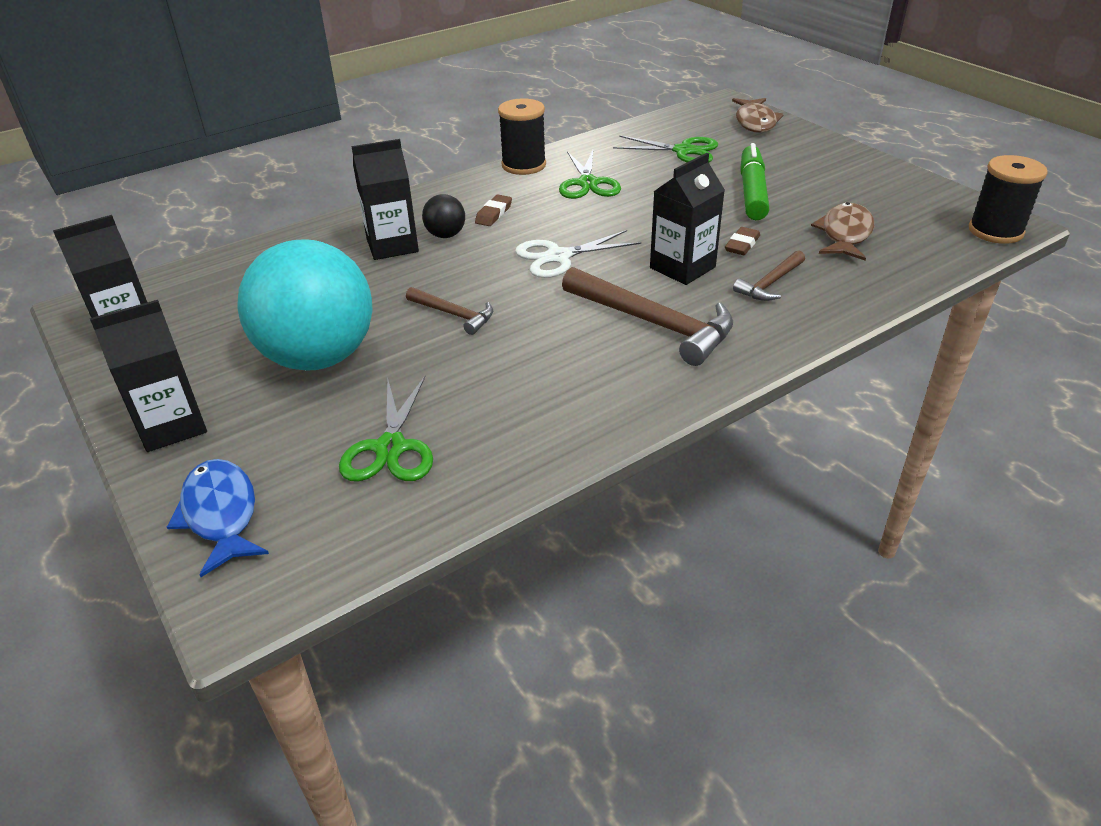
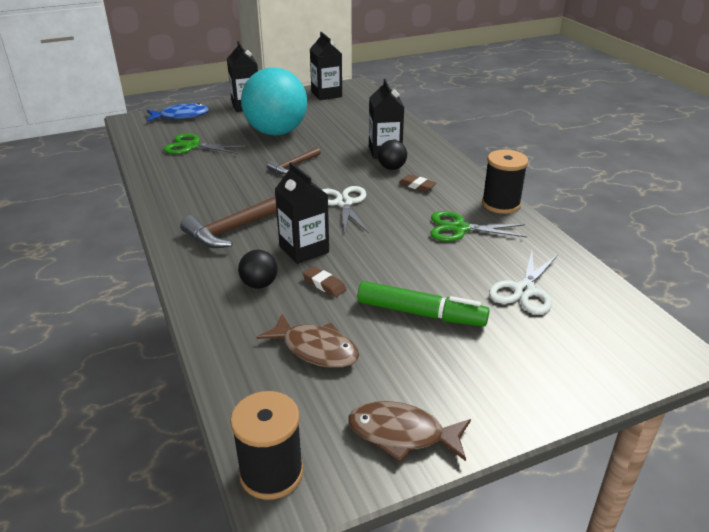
camera: 100 degrees right, 5 degrees down
(683, 151) = (524, 290): green scissors -> white scissors
(755, 122) = (609, 361): brown fish -> brown fish (402, 434)
(770, 283) = (259, 284): brown hammer -> black ball

